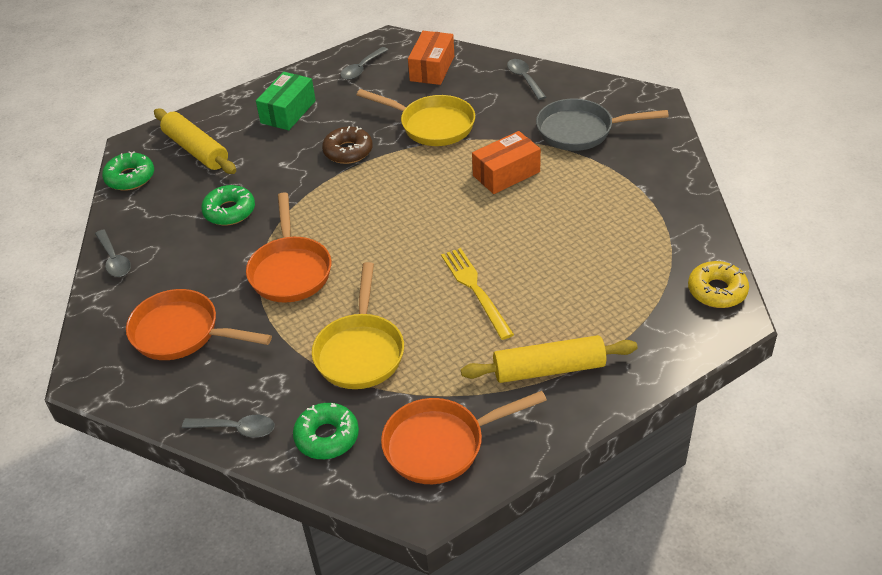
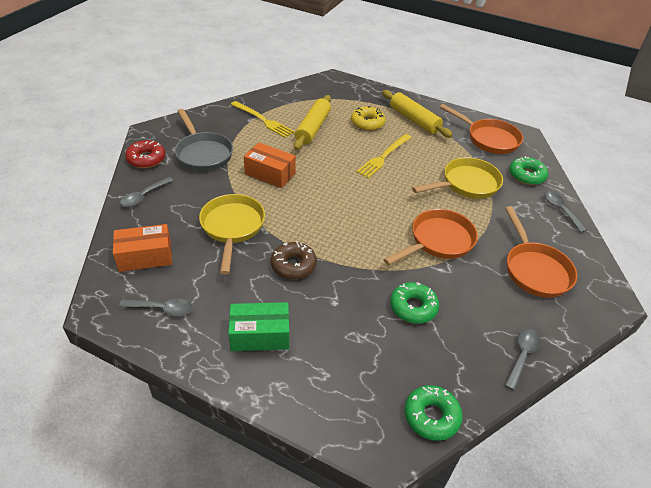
camera: 125 degrees left, 0 degrees up
(196, 150) = (358, 382): yellow rolling pin -> yellow rolling pin (313, 128)
(593, 89) = (146, 159): none -> red donut
(633, 198) = (263, 120): none -> yellow fork
(717, 291) = (319, 84): yellow donut -> yellow donut (367, 123)

